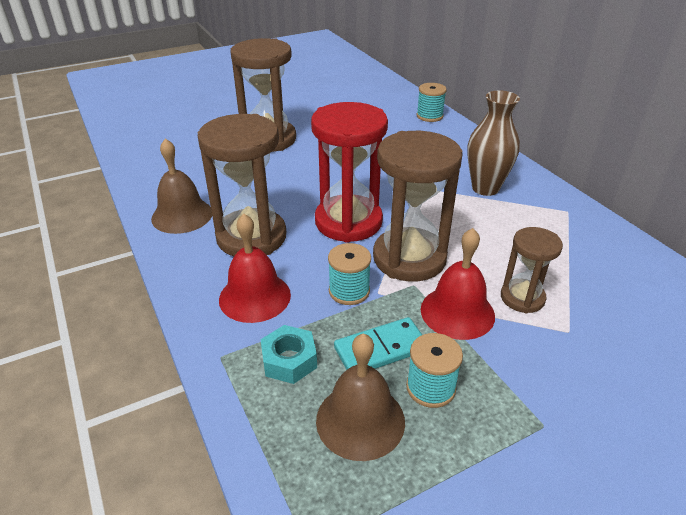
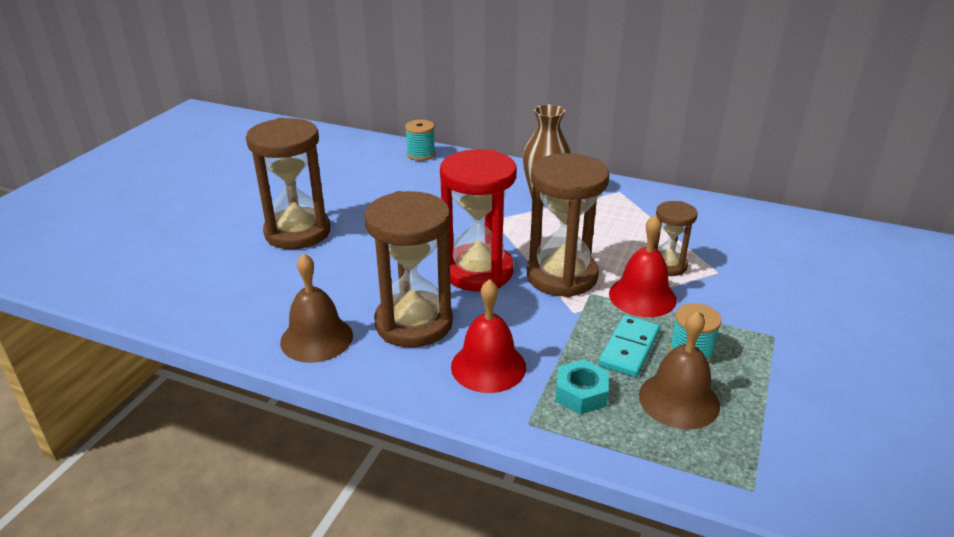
camera: 40 degrees left, 5 degrees down
(349, 291) = (553, 322): turquoise spool -> none

